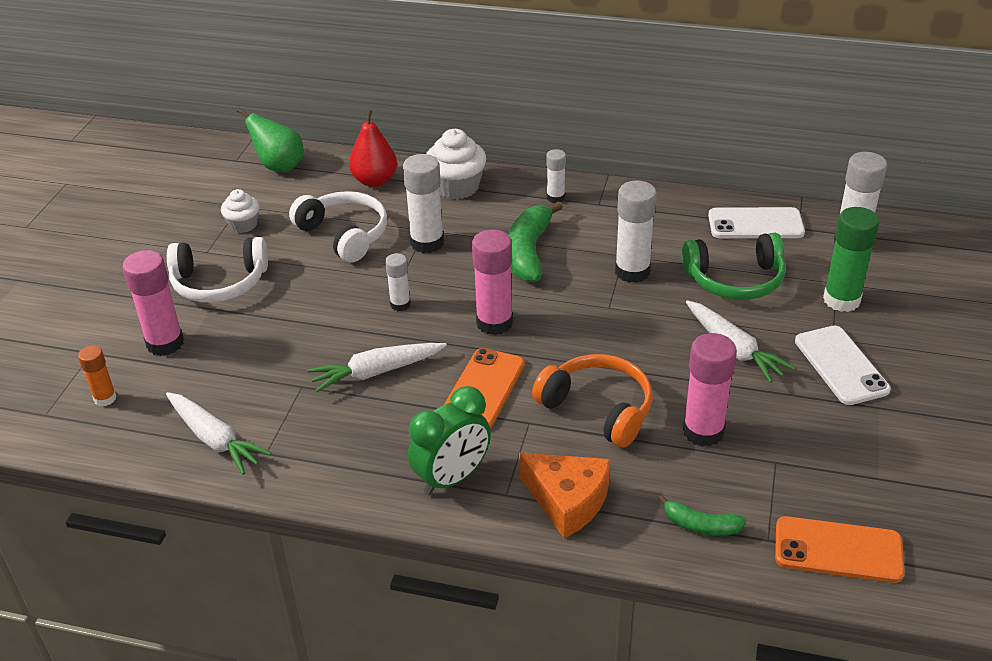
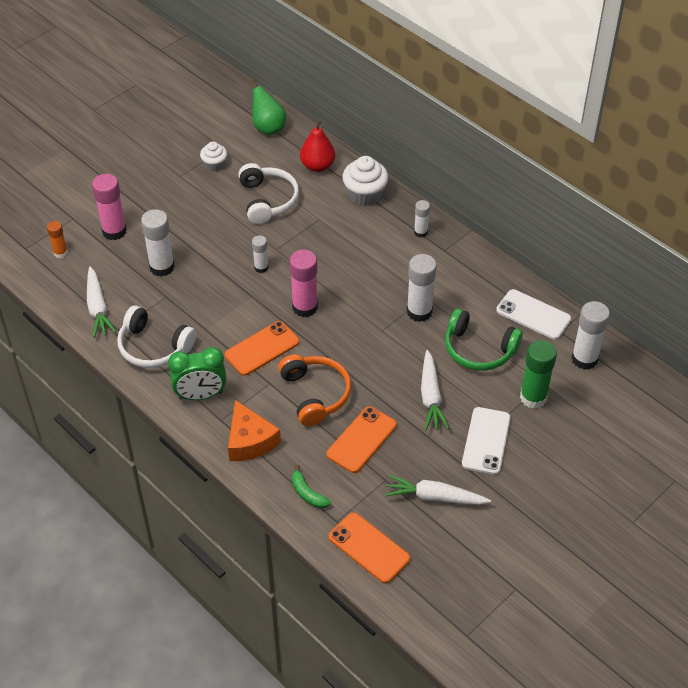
camera: 30 degrees right, 10 degrees up
(219, 283) = (171, 202): white headphones -> white headphones (153, 347)
(376, 372) = (212, 307): white carrot -> white carrot (435, 497)
(427, 243) = (312, 230): white glue stick -> white glue stick (162, 267)
(529, 252) = (368, 266): green banana -> none
(703, 432) = (361, 440): pink glue stick -> orange phone

